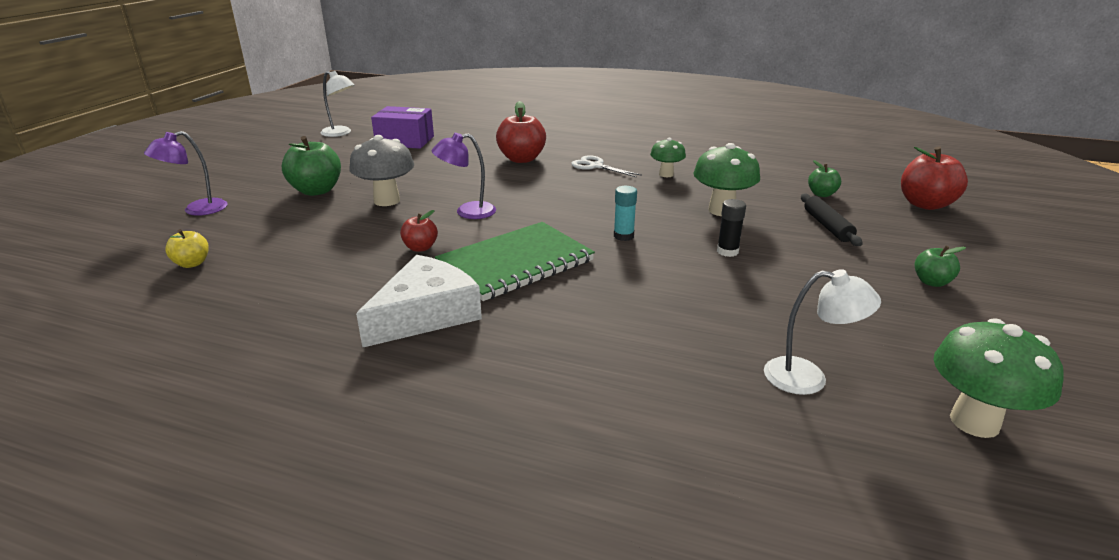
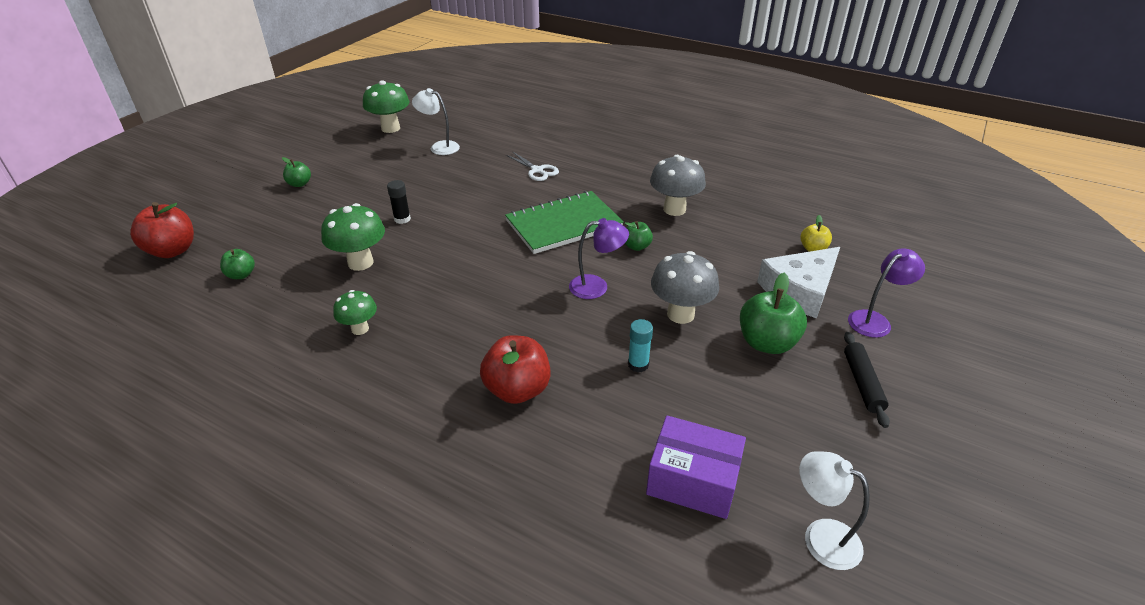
camera: 170 degrees left, 10 degrees up
(355, 296) = (674, 209): none -> grey mushroom
(420, 248) = (636, 246): red apple -> green apple
(426, 314) = (626, 194): white cheese -> white cheese (800, 290)
(596, 166) = (429, 358): white scissors -> white scissors (537, 170)
(623, 236) = (469, 242): turquoise glue stick -> turquoise glue stick (638, 364)
(827, 226) = (295, 235): black rolling pin -> black rolling pin (862, 383)

